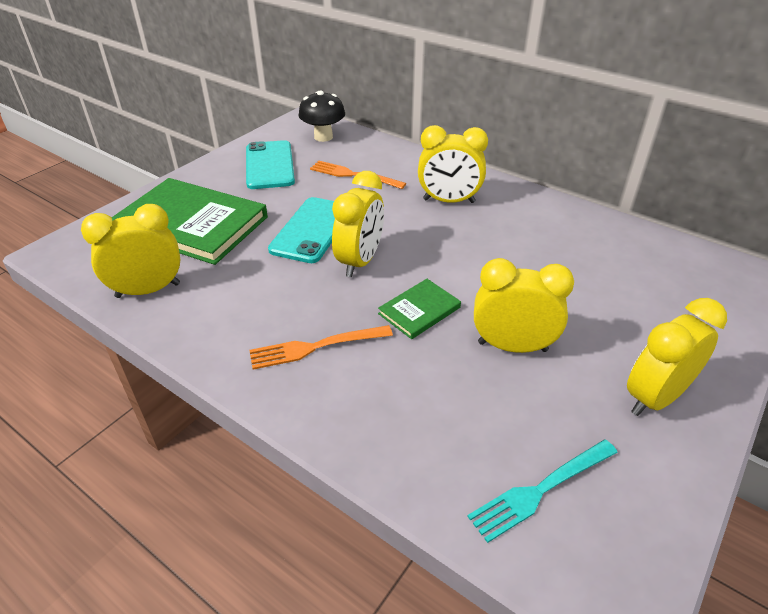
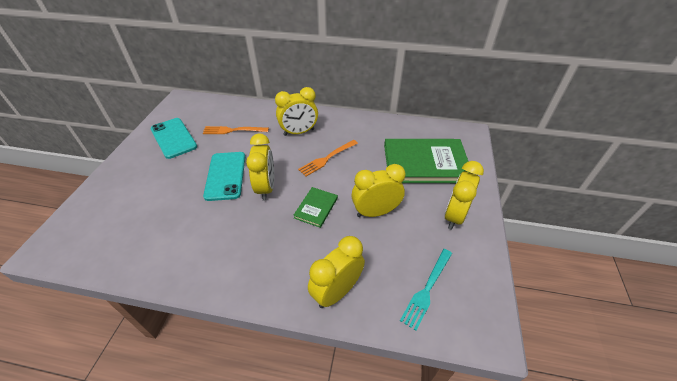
camera: 25 degrees left, 5 degrees up
(148, 290) = (134, 254): yellow clock -> yellow clock (336, 291)
(192, 224) = (140, 196): green book -> green book (425, 163)
(315, 347) = (267, 253): orange fork -> orange fork (327, 158)
(323, 137) = (200, 108): black mushroom -> none

